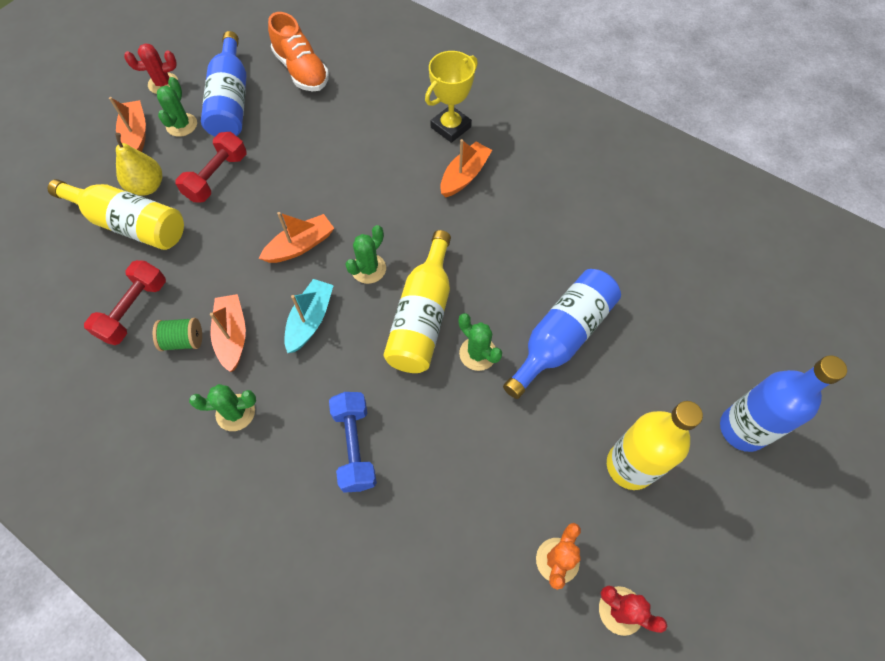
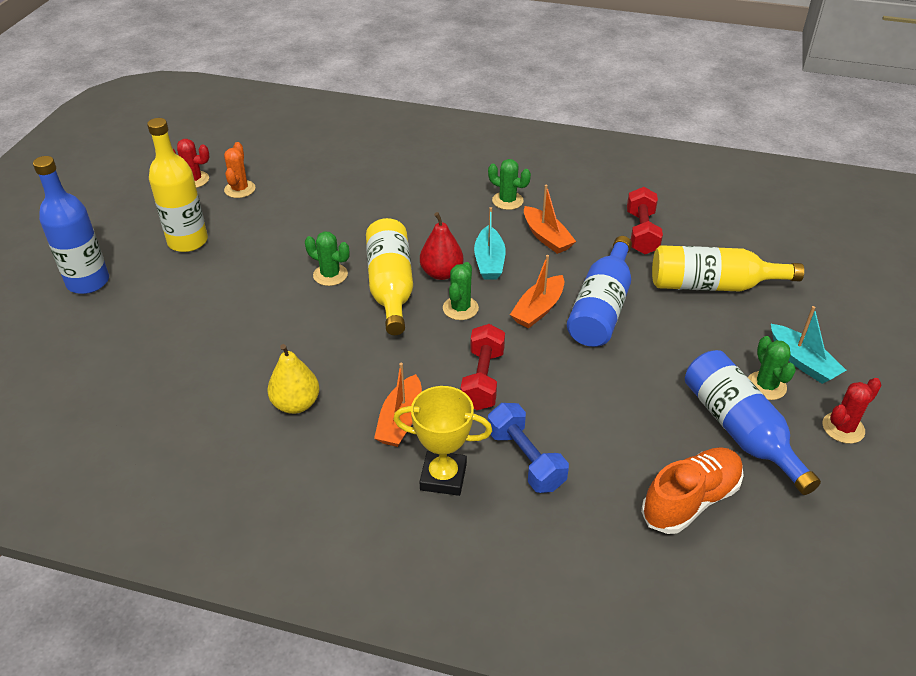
camera: 160 degrees right, 20 degrees down
(136, 134) = (802, 362): orange boat -> turquoise boat
(147, 186) = (732, 318): yellow pear -> yellow pear (296, 404)
(183, 341) = (583, 226): green spool -> none
(217, 177) = (673, 345): red dumbbell -> red dumbbell (483, 379)
(235, 412) = (507, 201): green cactus -> green cactus turned 60 degrees clockwise
(302, 71) = (690, 500): orange shoe -> orange shoe turned 105 degrees clockwise
(354, 446) = (406, 205): blue dumbbell -> blue dumbbell (525, 459)
(365, 319) = (441, 273): none -> red pear
(450, 127) = (443, 477): yellow trophy -> yellow trophy turned 75 degrees clockwise
(561, 337) = (255, 303): blue bottle -> blue bottle (601, 308)

